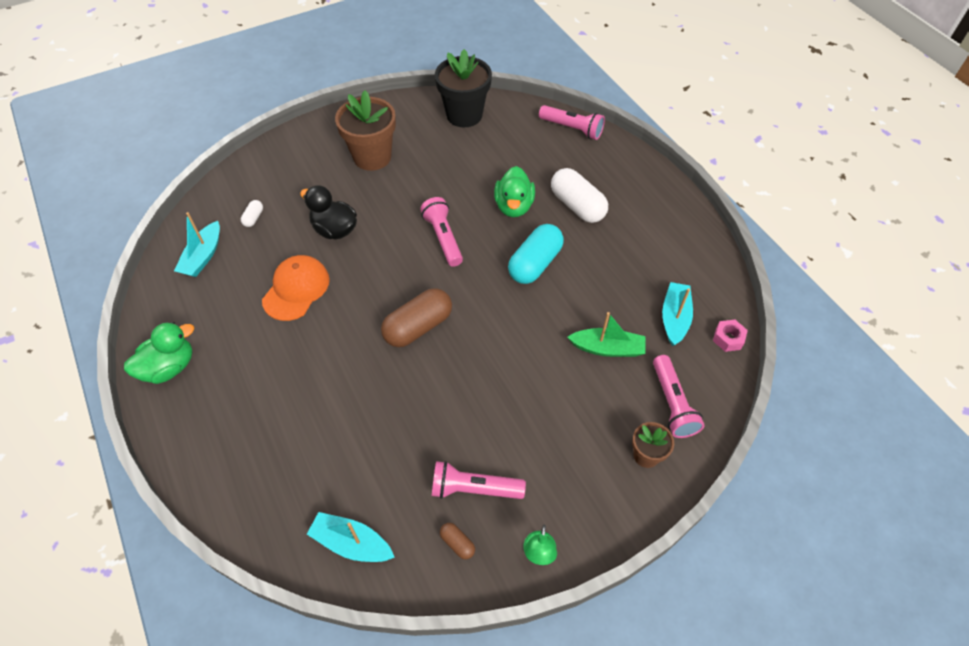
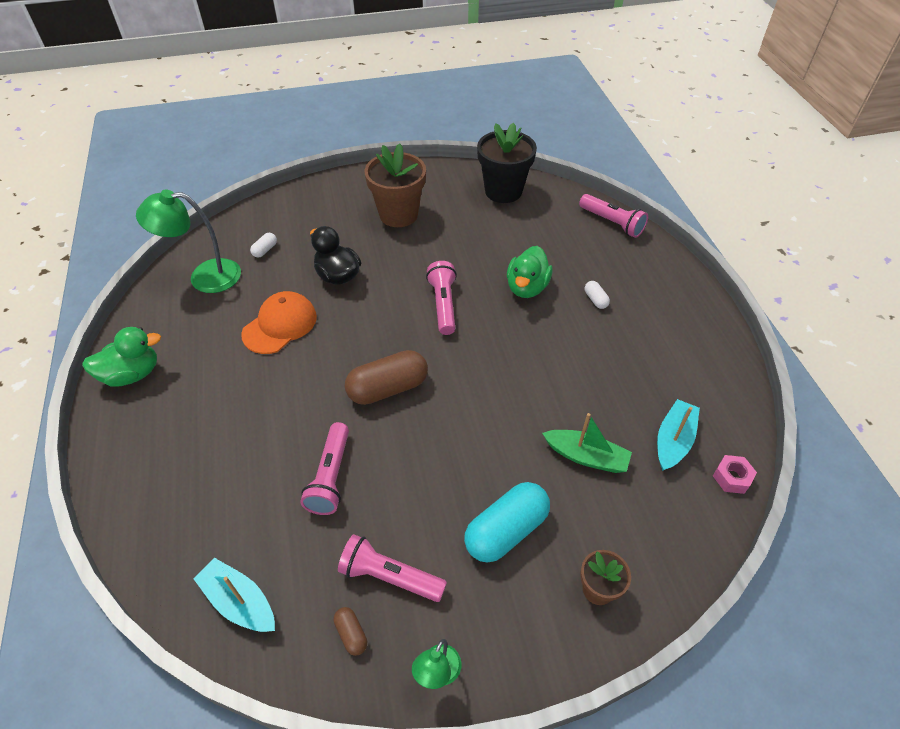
camera: 15 degrees right, 5 degrees down
(203, 256) = (204, 276): turquoise boat -> green lamp
(535, 263) = (532, 349): turquoise capsule -> turquoise capsule (506, 530)
(577, 206) = (595, 300): white capsule -> white capsule, size x0.45
(672, 403) = (645, 536): pink flashlight -> pink flashlight (331, 476)

